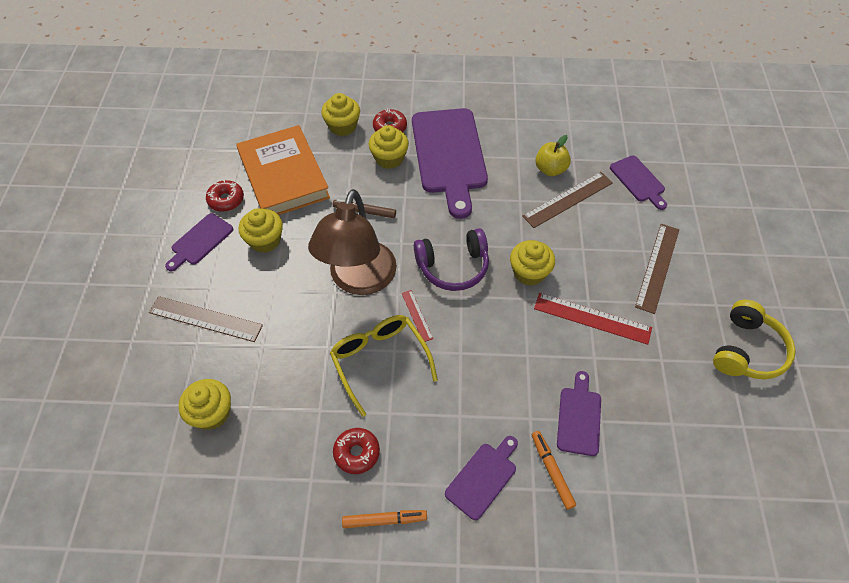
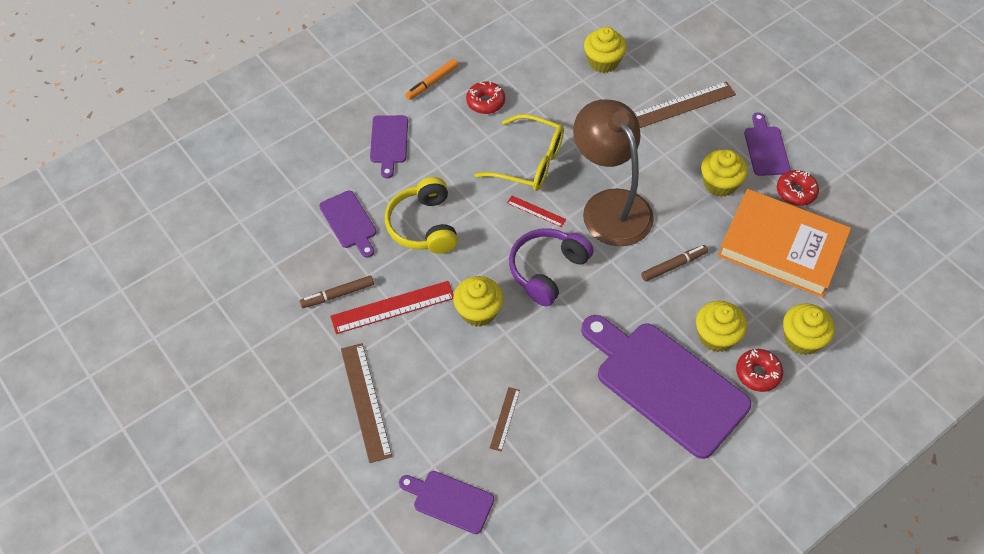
camera: 140 degrees right, 0 degrees up
(550, 169) = (552, 445): yellow apple -> none
(552, 471) = (344, 176): orange marker -> none
(568, 199) = (505, 419): brown ruler -> brown ruler, size x0.53
(631, 358) = (338, 295): none -> brown marker
(747, 350) = (239, 370): yellow headphones -> yellow headphones (424, 226)

